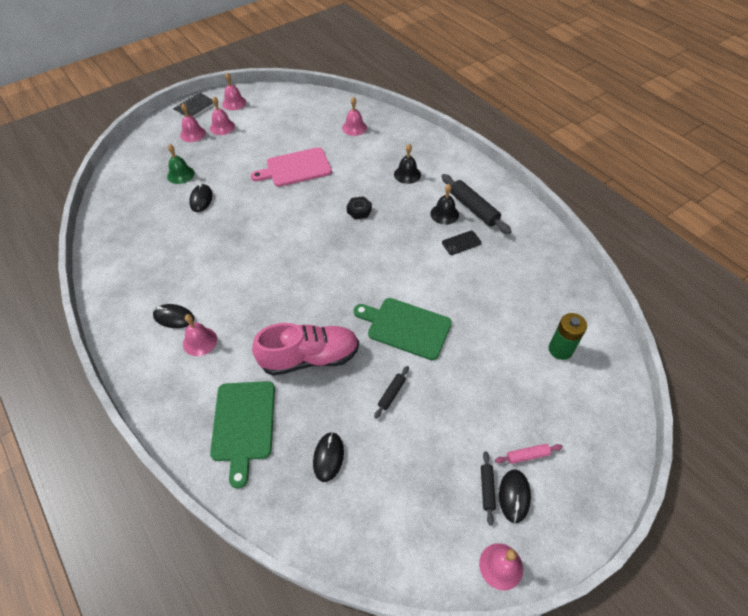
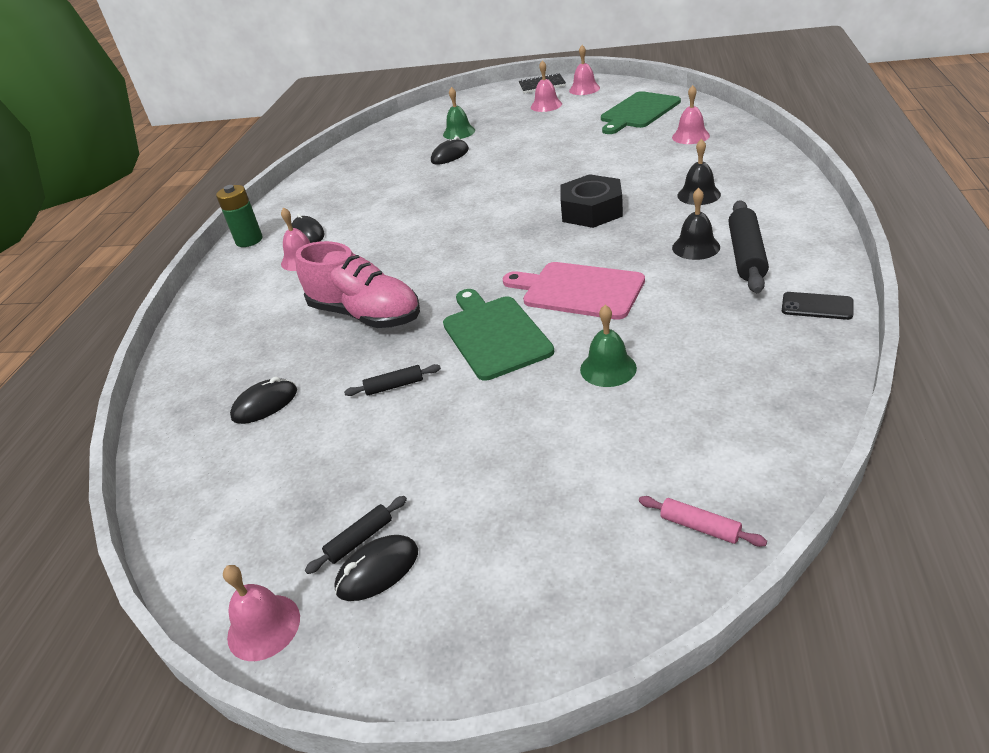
camera: 50 degrees right, 15 degrees down
(193, 134) = (511, 105): pink bell -> none
(244, 424) = (243, 338): green cutting board -> green cutting board (638, 112)
(296, 168) = (573, 155): pink cutting board -> pink cutting board (578, 290)
(359, 211) = (591, 210): black nut -> black nut, size x1.85
(461, 243) = (678, 283): black phone -> black phone (817, 306)
(486, 315) = (608, 368): none -> green bell
(527, 455) = (452, 541): pink rolling pin -> pink rolling pin (699, 527)
(560, 349) = (664, 457): green battery -> green battery (249, 240)

